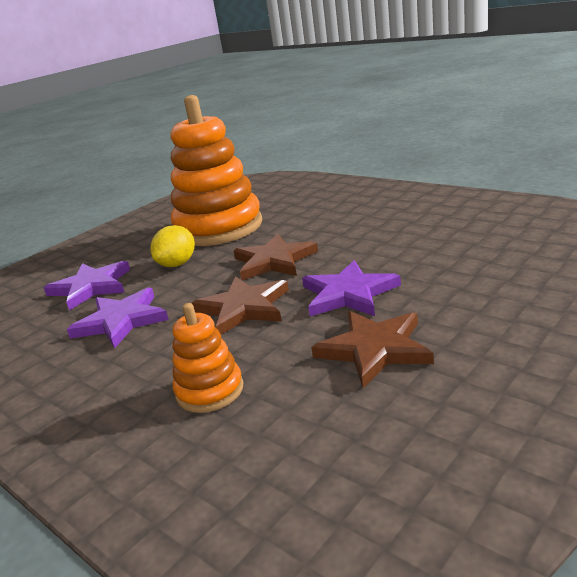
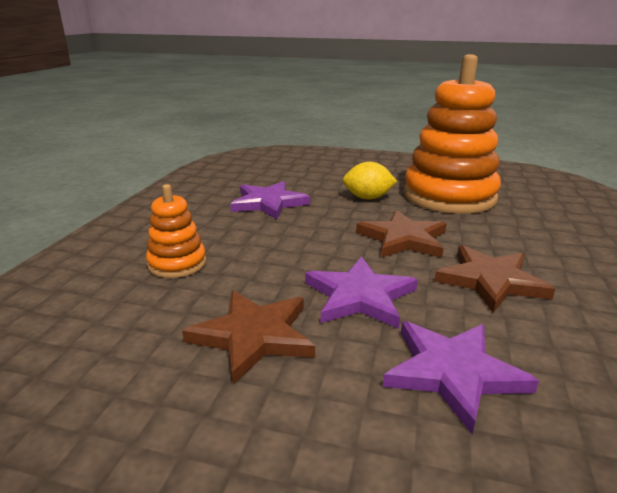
camera: 60 degrees right, 0 degrees up
(91, 287) = (313, 179): purple star -> purple star (453, 373)
(243, 308) = (306, 246): brown star -> brown star (490, 281)

